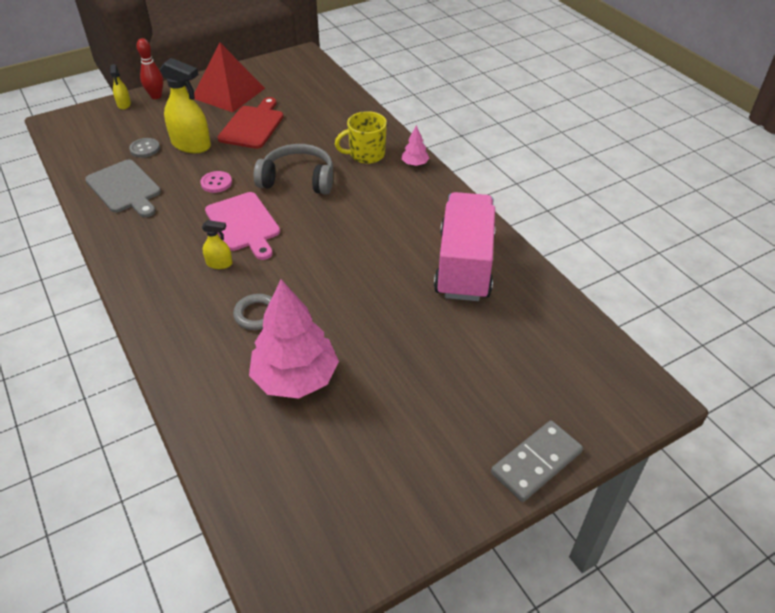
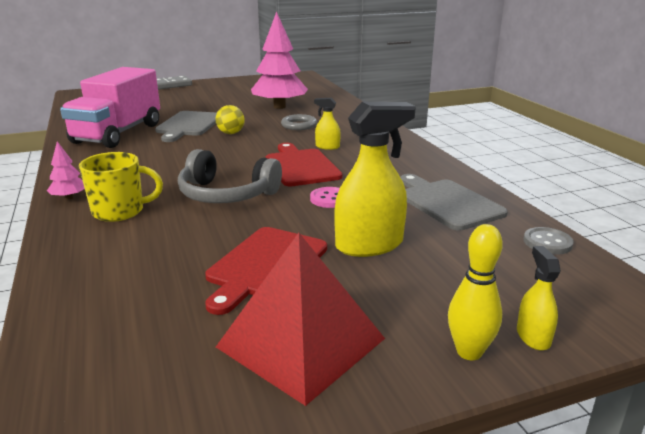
camera: 170 degrees left, 20 degrees down
(145, 149) = (443, 245): grey button -> grey button (547, 242)
(156, 96) = (469, 352): red bowling pin -> yellow bowling pin
(191, 145) = (369, 245): yellow spray bottle -> yellow spray bottle turned 120 degrees clockwise
(244, 224) = (301, 166): pink cutting board -> red cutting board
(335, 282) = (231, 133): none -> yellow ball
(397, 297) = (188, 125): none -> grey cutting board

